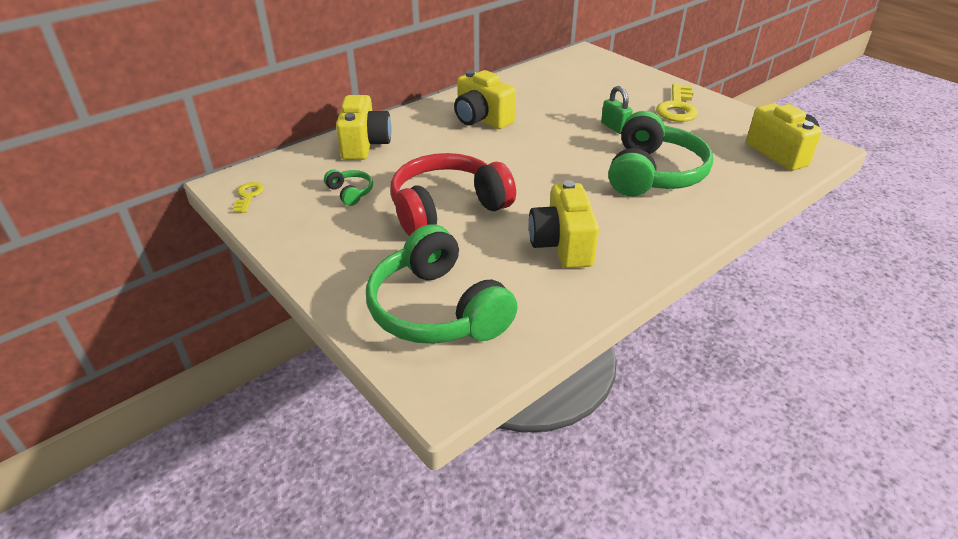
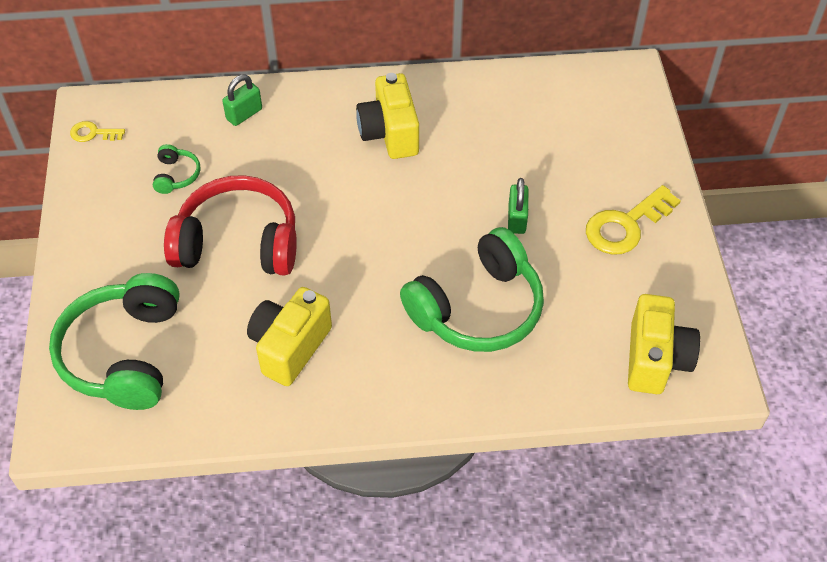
camera: 35 degrees right, 15 degrees up
(248, 196) = (93, 133): yellow key -> yellow key turned 120 degrees counterclockwise
(365, 145) = (244, 114): yellow camera -> green padlock

